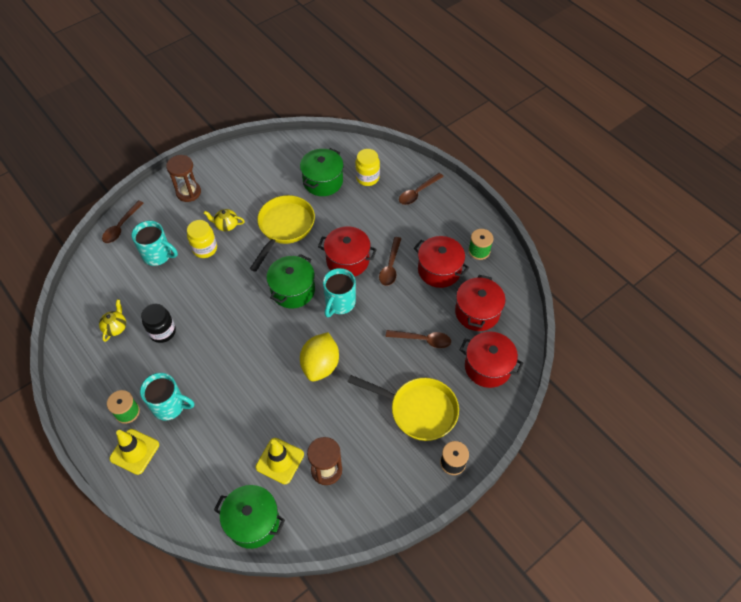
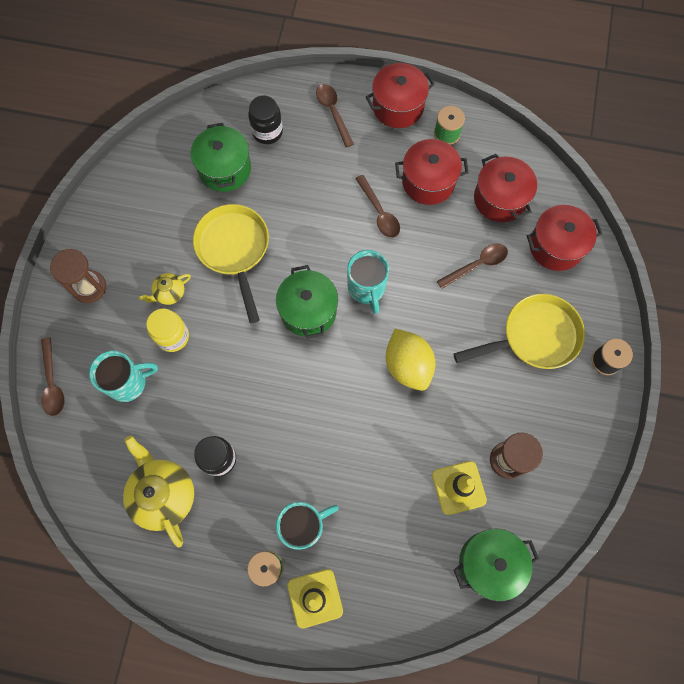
camera: 40 degrees left, 15 degrees up
(115, 327) = (164, 494): yellow teapot -> yellow teapot, size x1.95
(347, 260) = (332, 237): red pot -> red pot (398, 107)
(367, 178) = (267, 132): yellow jar -> black jar
(418, 193) = (333, 112): brown spoon -> brown spoon turned 150 degrees clockwise

